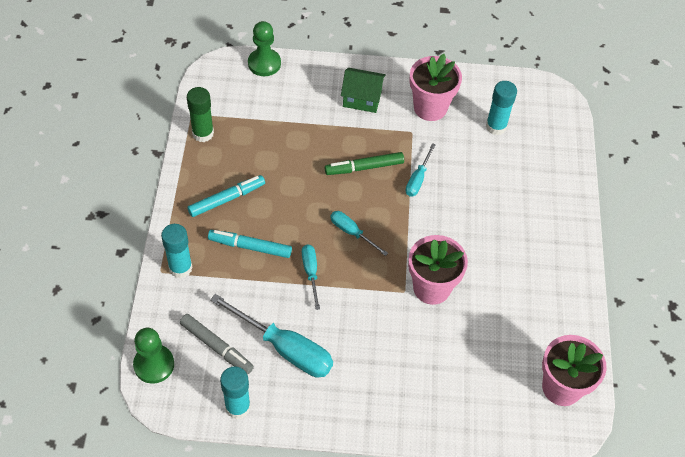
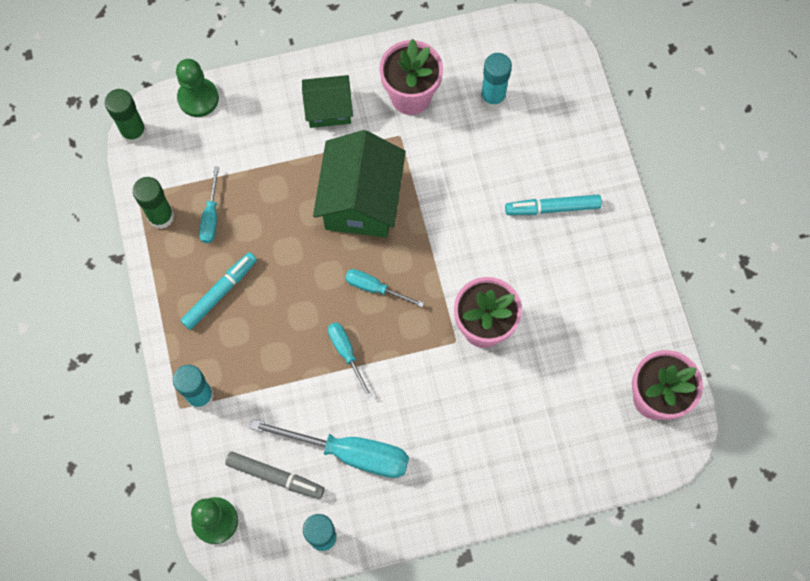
camera: 15 degrees left, 15 degrees up
(206, 72) = (134, 132): none -> green glue stick
(250, 247) = (268, 344): turquoise marker -> turquoise marker (552, 208)
(364, 167) = (361, 200): green marker -> green house
(418, 179) = (426, 195): turquoise screwdriver -> turquoise screwdriver (211, 216)

